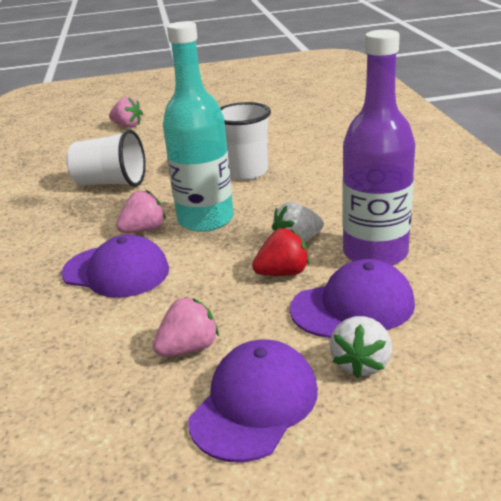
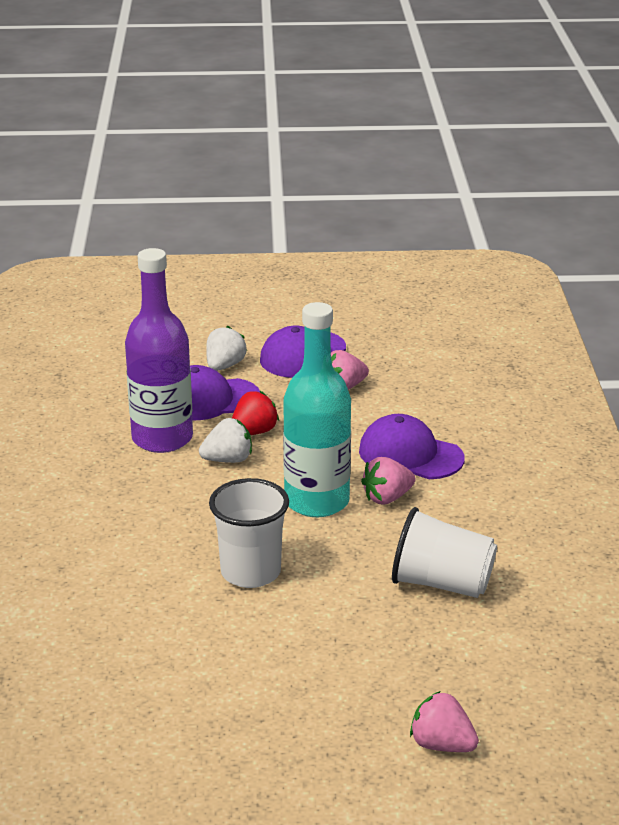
camera: 175 degrees left, 0 degrees up
(283, 273) = (253, 432): red strawberry -> red strawberry turned 150 degrees clockwise

